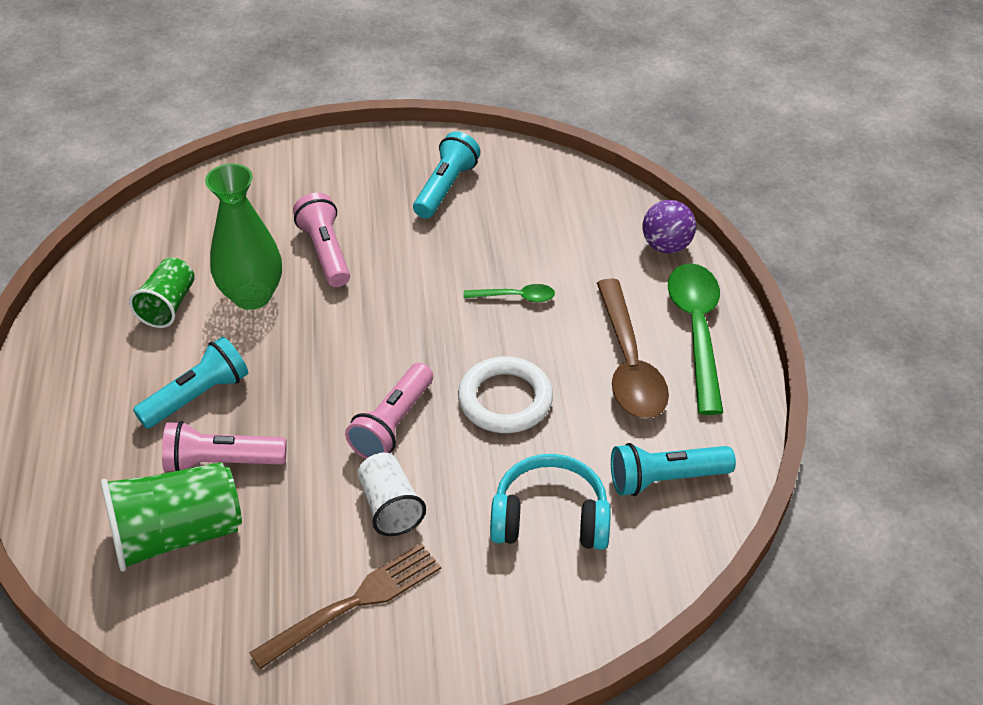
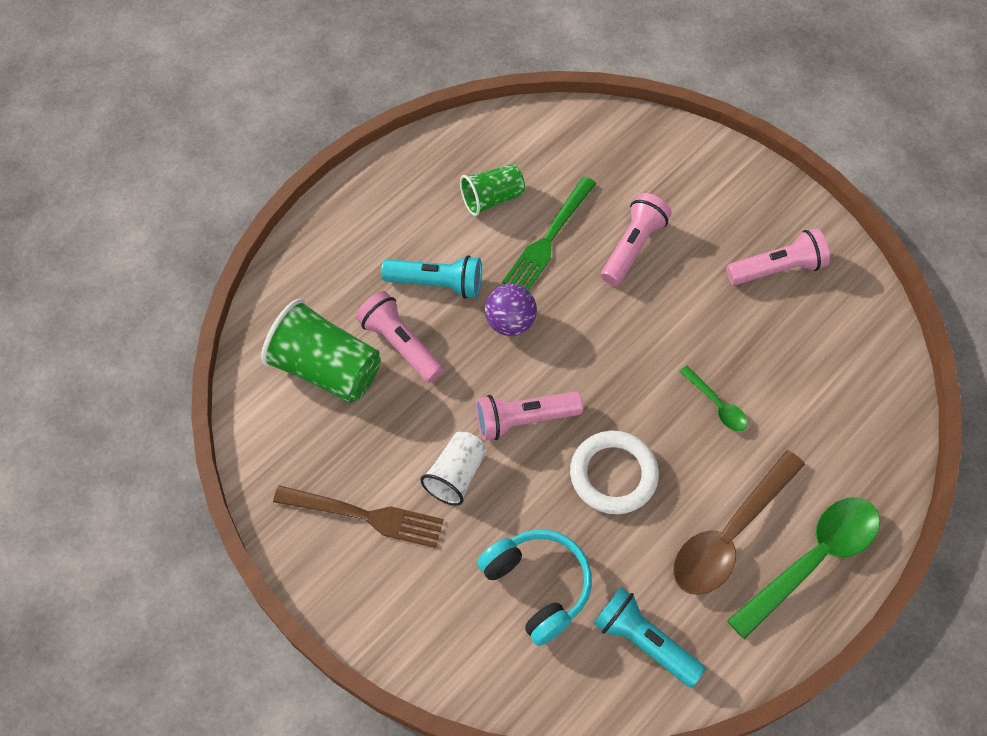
camera: 50 degrees right, 15 degrees up
(252, 296) = (549, 239): green vase -> green fork
(446, 187) = (777, 269): turquoise flashlight -> pink flashlight
(666, 246) = (882, 471): purple ball -> purple ball (510, 322)

